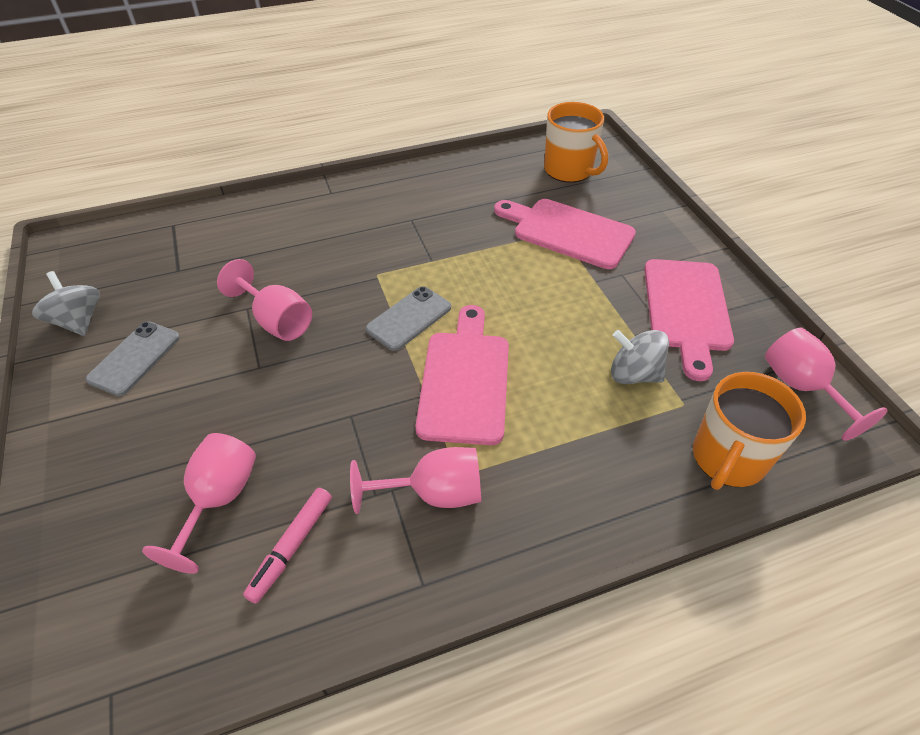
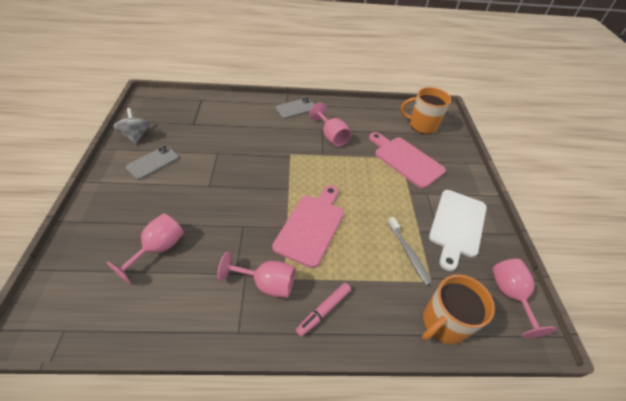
camera: 15 degrees right, 0 degrees up
(276, 321) = (229, 164): pink goblet -> pink goblet (331, 136)
(292, 547) = (182, 287): pink marker -> pink marker (324, 311)
(409, 318) = (296, 183): grey phone -> grey phone (296, 108)
(569, 170) = (422, 125): orange mug -> orange mug turned 120 degrees clockwise
(634, 374) = (408, 253): grey spinning top -> grey toothbrush
(687, 309) = (457, 225): pink cutting board -> white cutting board

